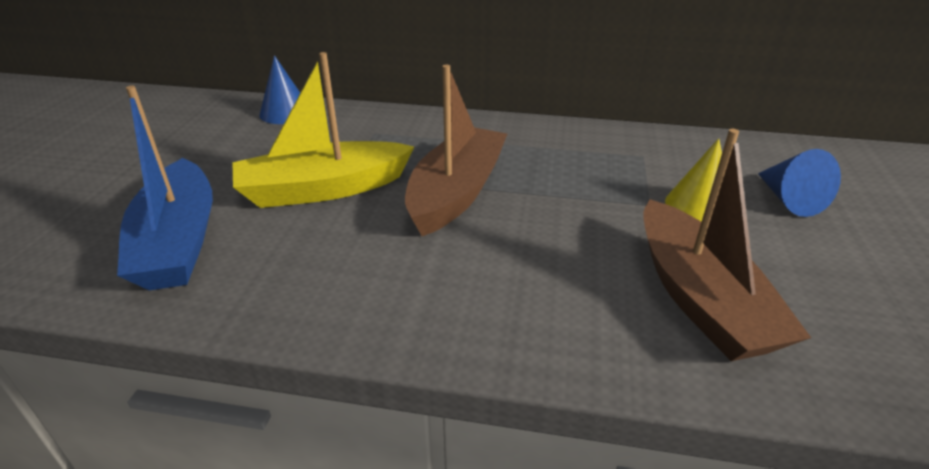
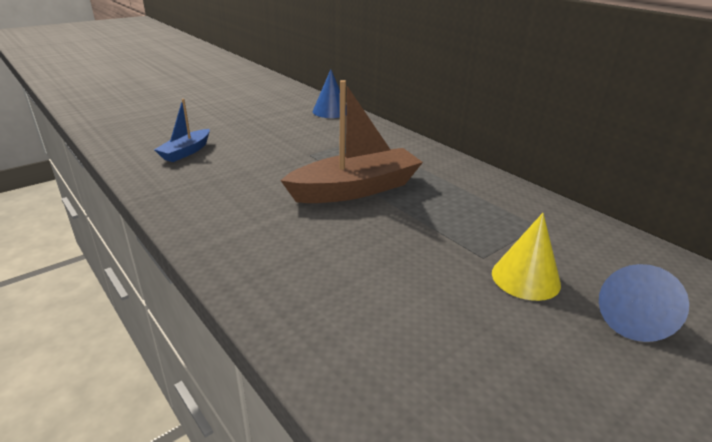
camera: 40 degrees right, 5 degrees down
(178, 241) = (186, 152): blue boat -> blue boat, size x0.54
(323, 189) = (286, 156): yellow boat -> none
(700, 298) = (411, 330): brown boat -> none

